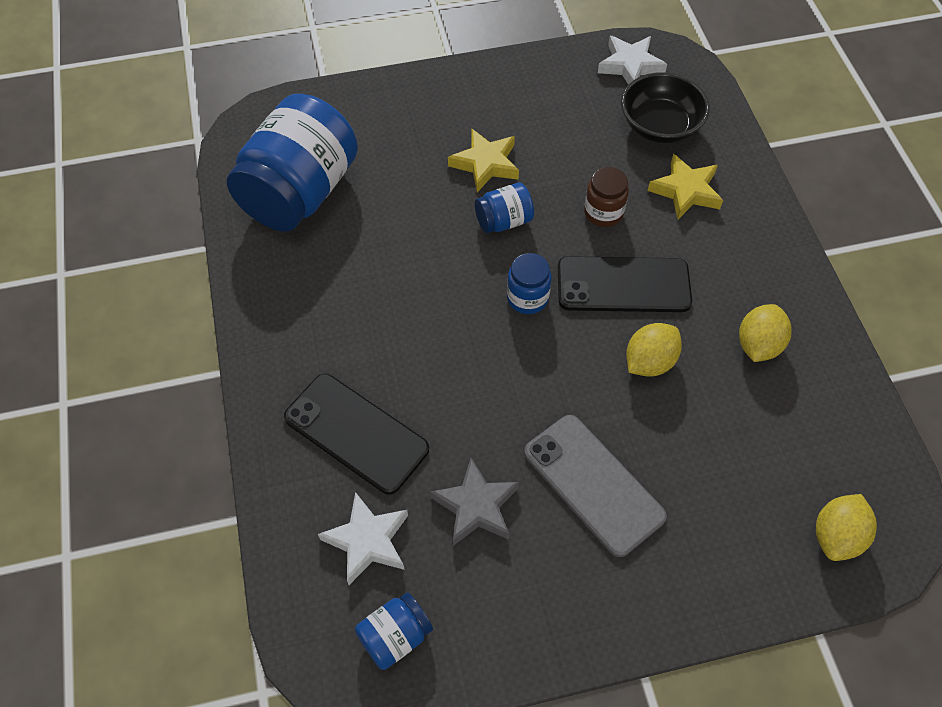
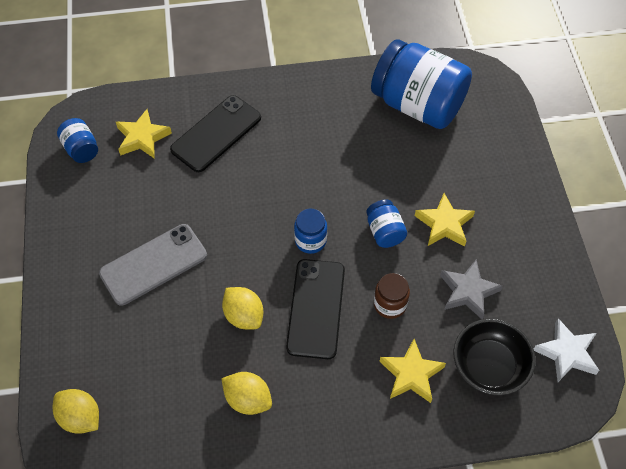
camera: 95 degrees right, 0 degrees up
(367, 541) = (142, 138): white star -> yellow star
(476, 506) = (152, 195): grey star -> grey star (468, 291)

